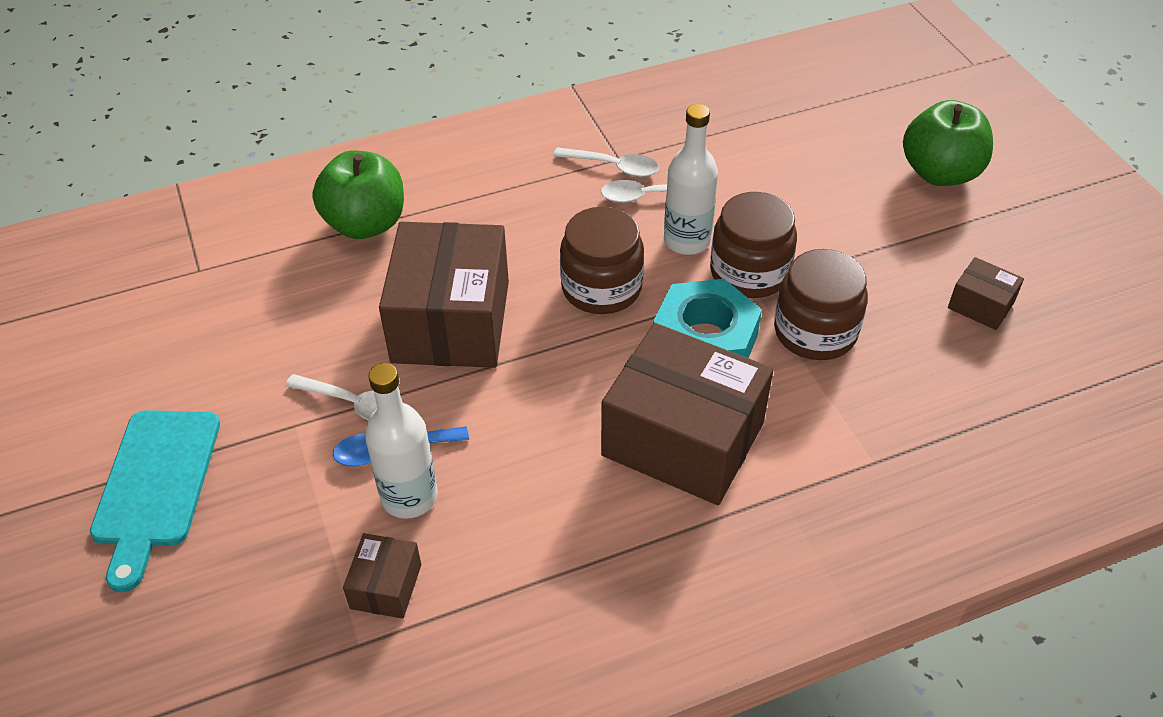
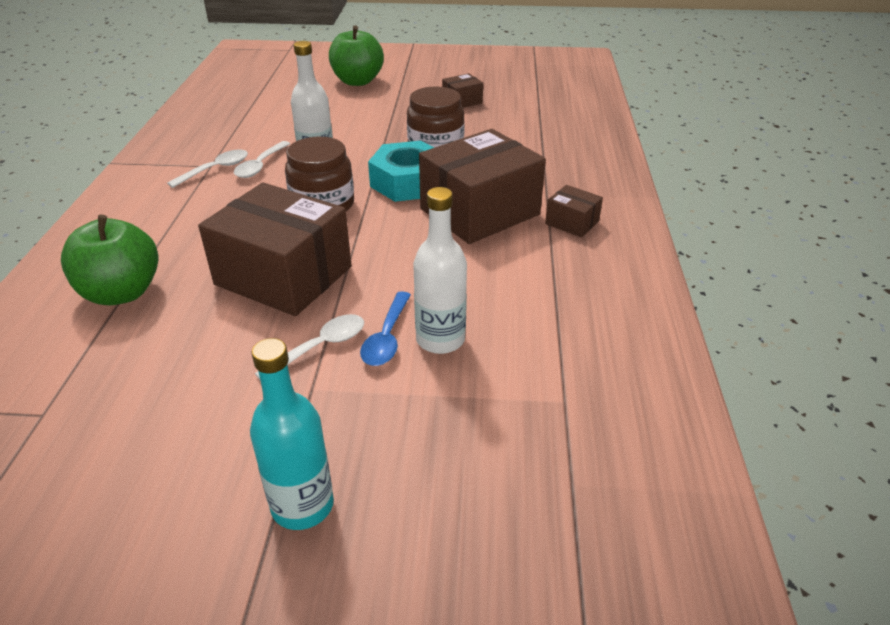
camera: 65 degrees left, 10 degrees down
(156, 485) = (302, 505): turquoise cutting board -> turquoise bottle
(386, 586) = (518, 373): brown box -> brown box (572, 222)
(749, 272) = (368, 152): brown jar -> none

